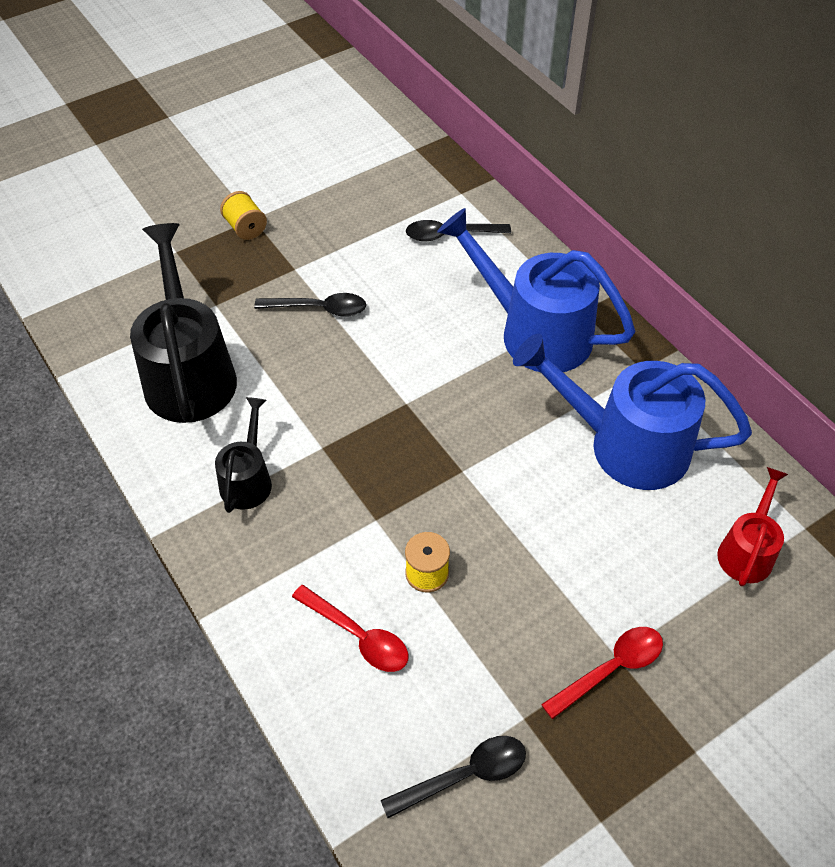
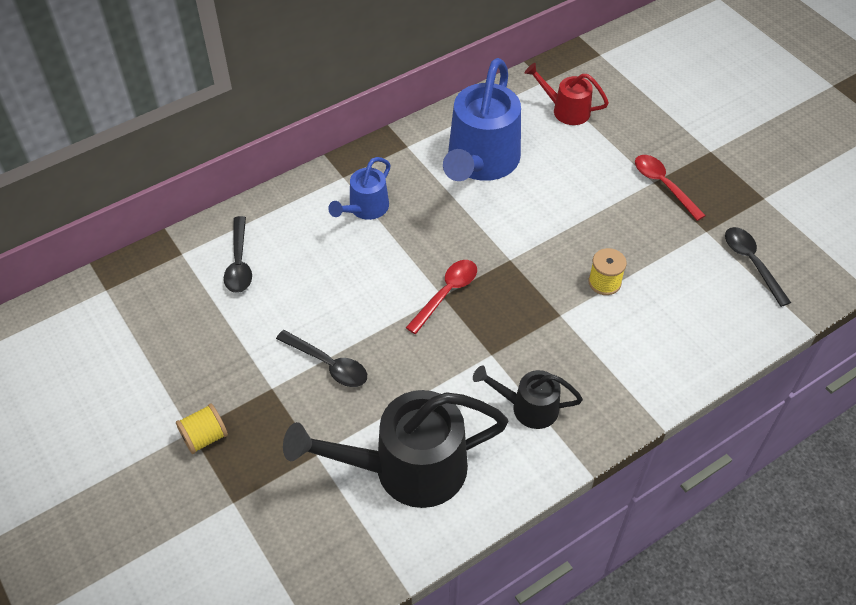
camera: 90 degrees left, 0 degrees up
(319, 309) = (328, 364): black spoon -> black spoon turned 120 degrees clockwise
(358, 636) = (662, 324): red spoon -> red spoon (446, 293)
(533, 331) = (365, 209): blue watering can -> blue watering can, size x0.52

